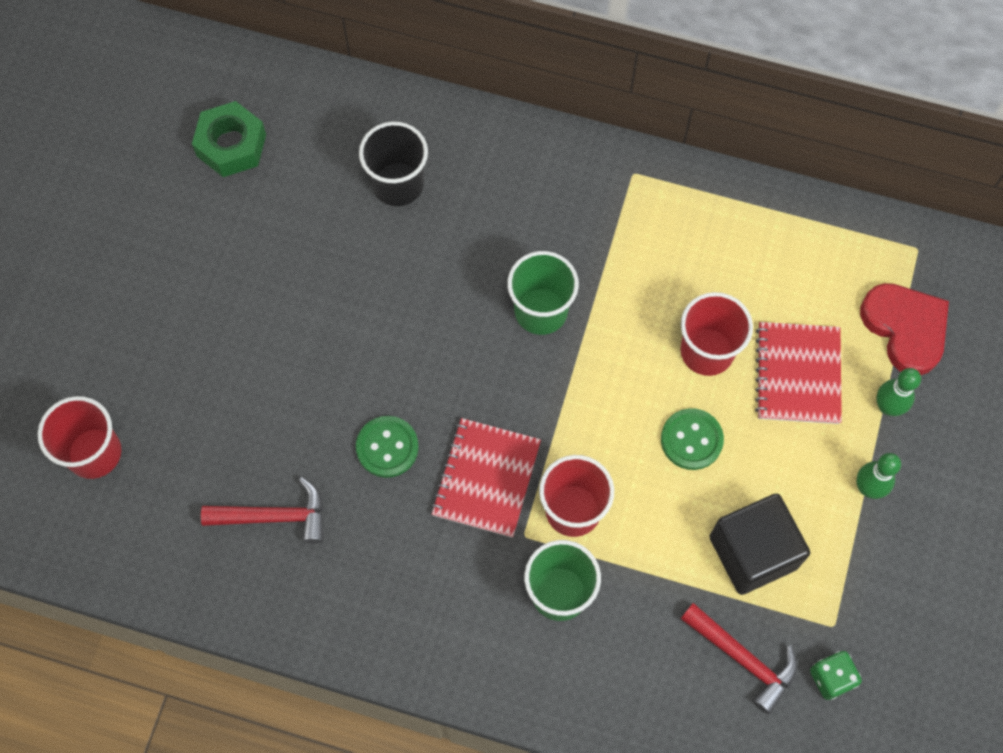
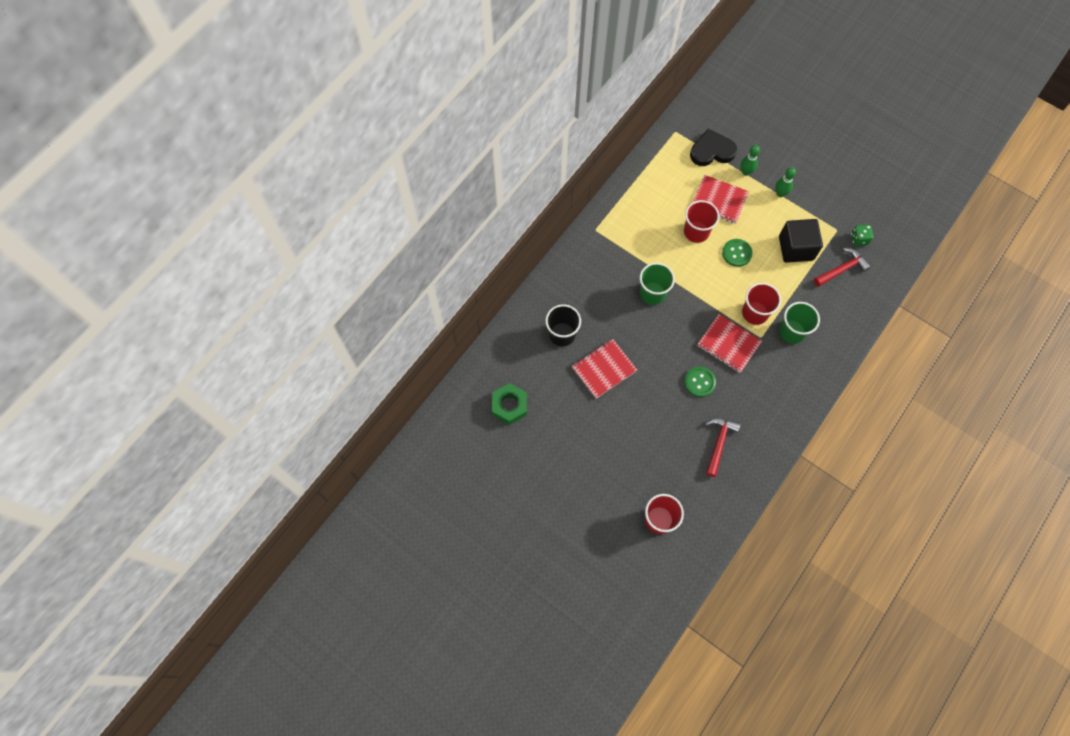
camera: 70 degrees left, 0 degrees up
(354, 274) = (604, 369): none -> red notebook
(905, 328) = (711, 151): red heart -> black heart

